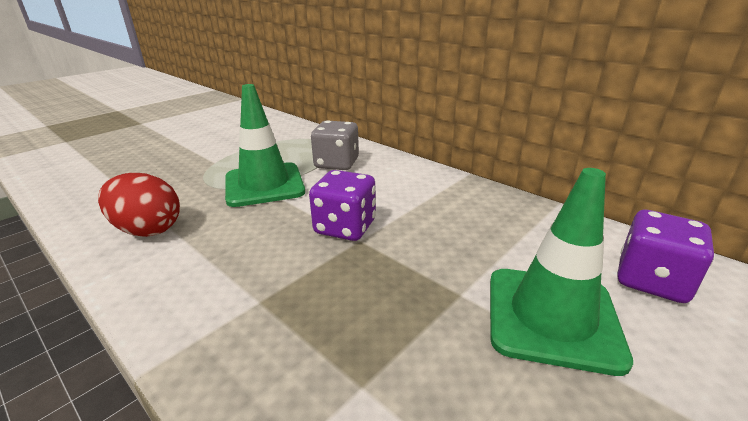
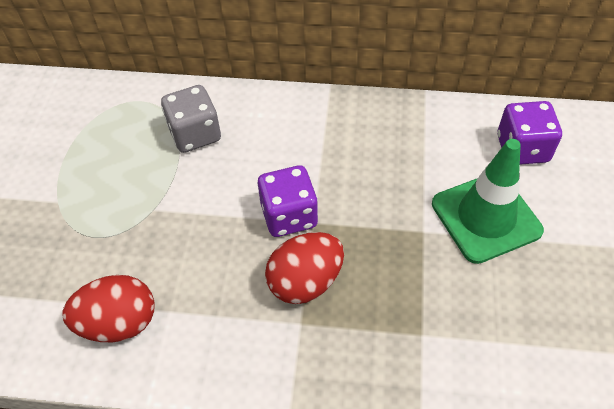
camera: 35 degrees left, 25 degrees up
(264, 185) = (157, 205): green traffic cone -> none
(302, 274) = (305, 282): none -> red egg

